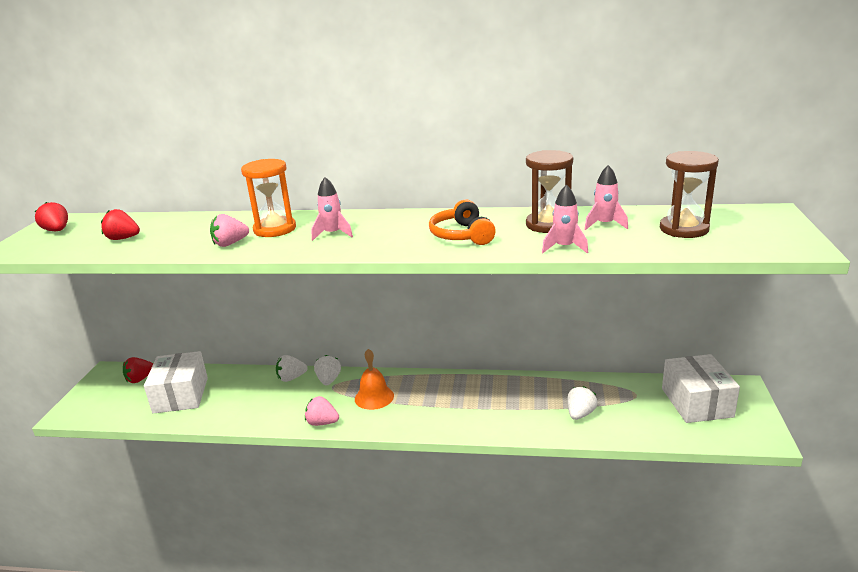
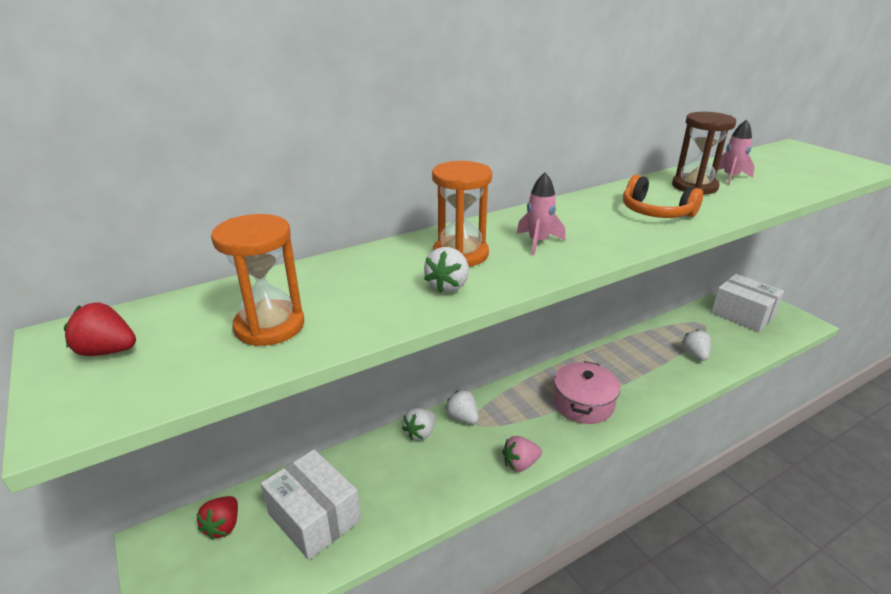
camera: 40 degrees left, 5 degrees up
(123, 238) = (269, 326): red strawberry -> orange hourglass
(230, 244) = (448, 286): pink strawberry -> white strawberry
(374, 397) = (529, 414): orange bell -> none
(423, 407) = (583, 403): none -> pink pot
(564, 247) = (752, 202): pink rocket -> none
(684, 229) = (783, 169): brown hourglass -> none

